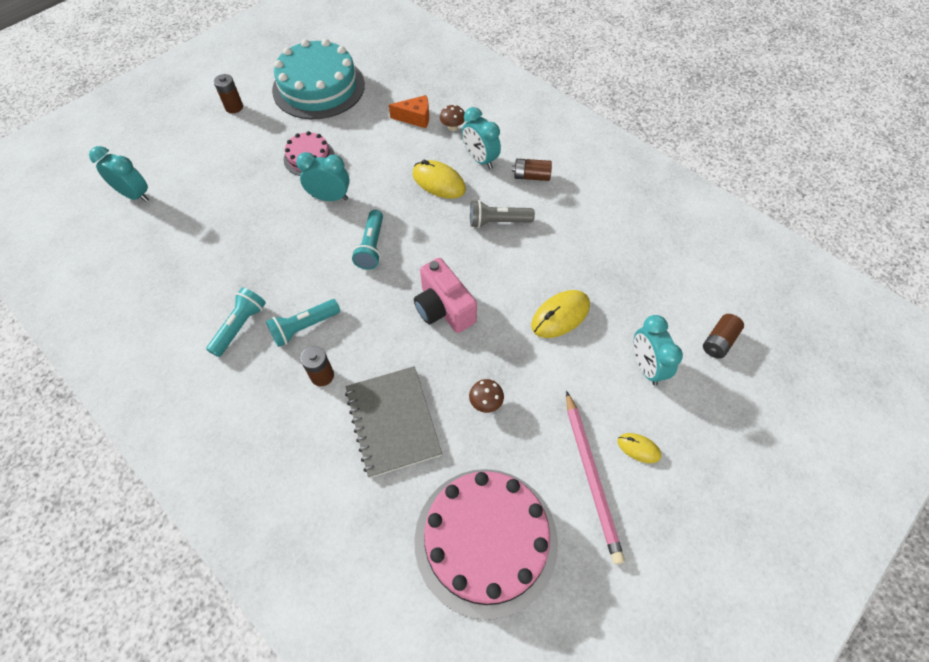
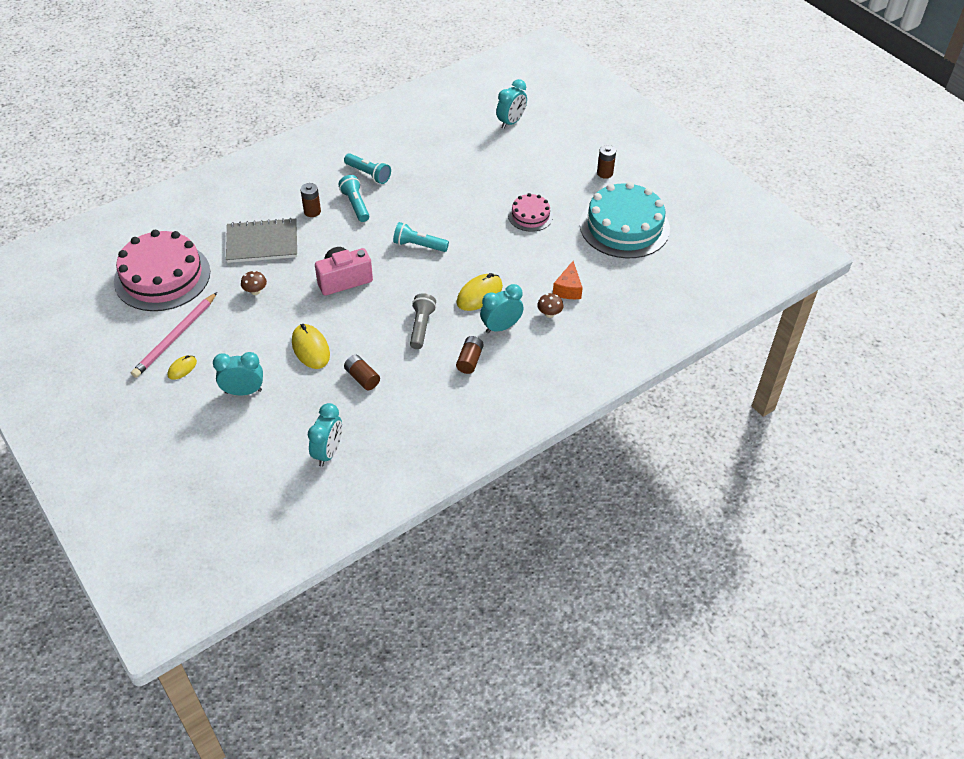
camera: 100 degrees right, 10 degrees down
(330, 197) = (479, 225): turquoise clock -> turquoise clock (328, 452)
(591, 476) = (175, 337): pink pencil -> pink pencil turned 60 degrees counterclockwise
(718, 341) = (245, 448): brown battery -> brown battery (362, 378)

